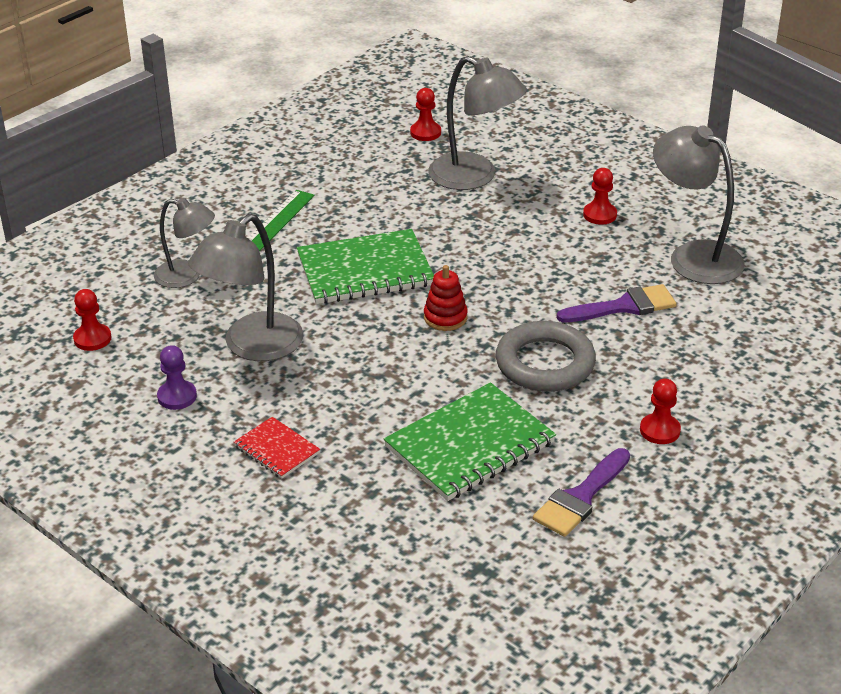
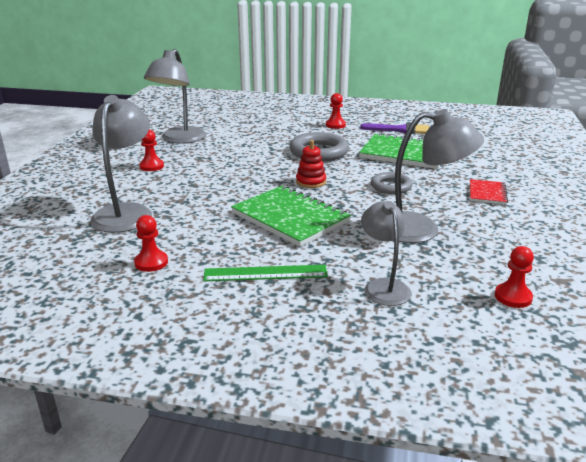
camera: 120 degrees left, 10 degrees down
(177, 396) = (503, 237): purple pawn -> none
(373, 376) = (391, 186): none -> grey ring
(425, 133) = (56, 250): red pawn -> red pawn (151, 262)
(624, 306) = (246, 145): purple brush -> none

